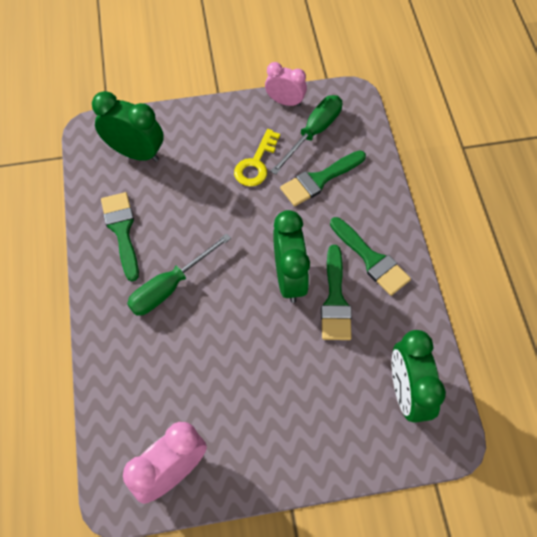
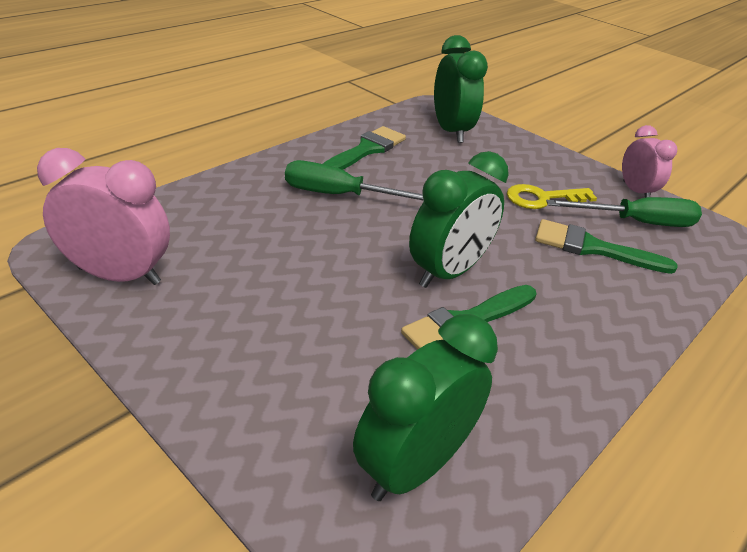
camera: 50 degrees right, 25 degrees down
(371, 259) = (560, 334): green brush -> none

